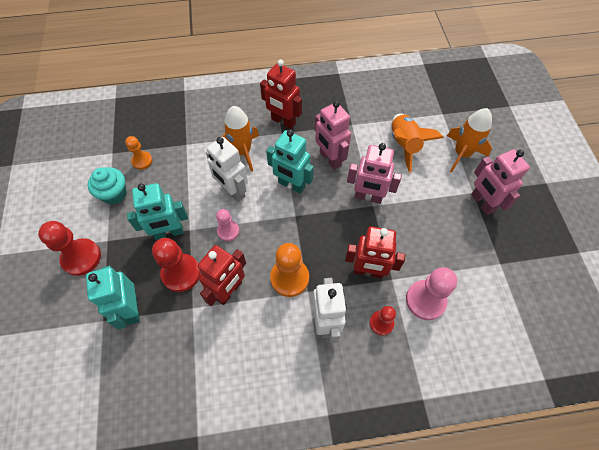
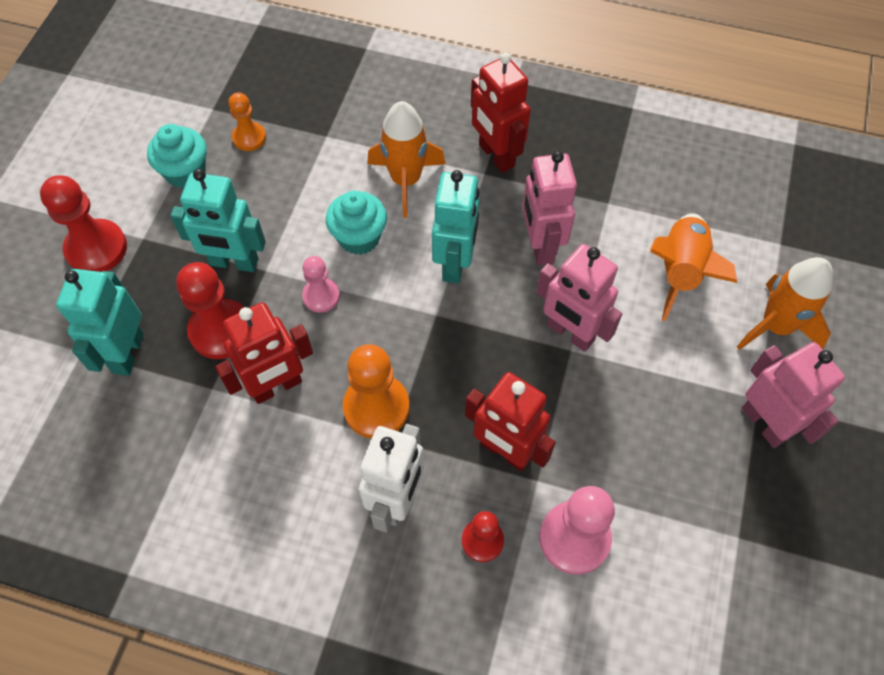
camera: 25 degrees right, 0 degrees up
(233, 191) = (359, 237): white robot -> turquoise cupcake
(291, 185) = (455, 263): turquoise robot -> turquoise robot turned 135 degrees counterclockwise
(482, 203) = (764, 423): pink robot -> pink robot turned 150 degrees clockwise

